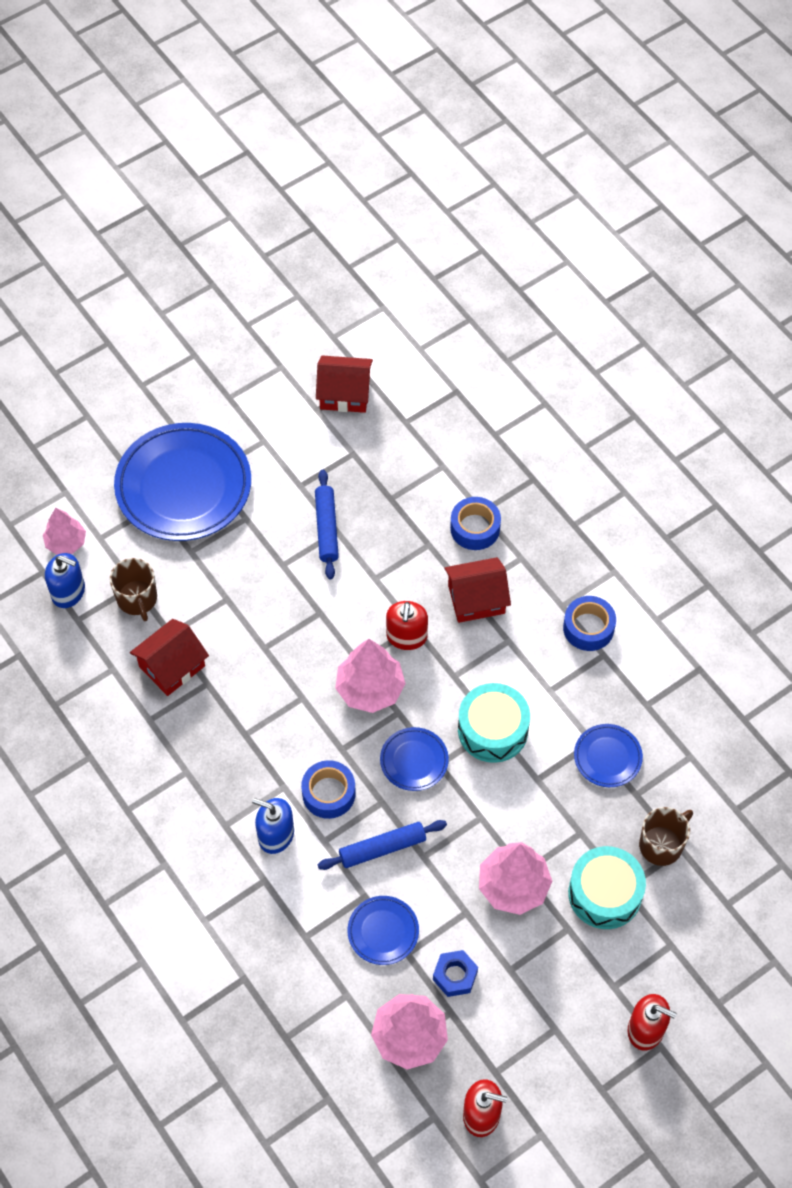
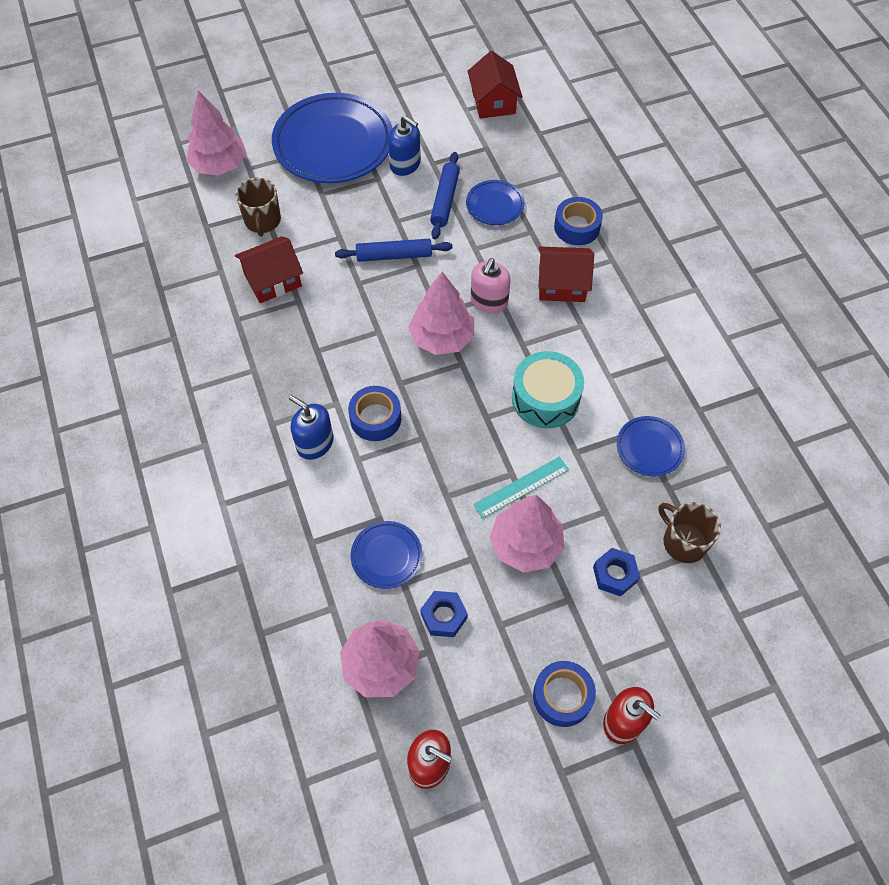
camera: 15 degrees right, 0 degrees up
(66, 542) = (219, 165): pink tree -> pink tree, size x1.56
(68, 592) = (207, 203): blue soap dispenser -> blue soap dispenser (405, 164)
(344, 393) = (493, 102): red house -> red house turned 60 degrees clockwise
(382, 848) = (410, 479): blue rolling pin -> blue rolling pin (394, 255)
(406, 636) = (489, 301): red soap dispenser -> pink soap dispenser
(414, 761) = (463, 408): blue plate -> blue plate (495, 205)
(493, 829) = (521, 487): none -> turquoise ruler
(588, 628) = (659, 331): blue tape -> blue tape (562, 696)
(605, 893) = (614, 575): turquoise drum -> blue nut
(661, 845) = (683, 542): brown mug -> brown mug turned 105 degrees counterclockwise

